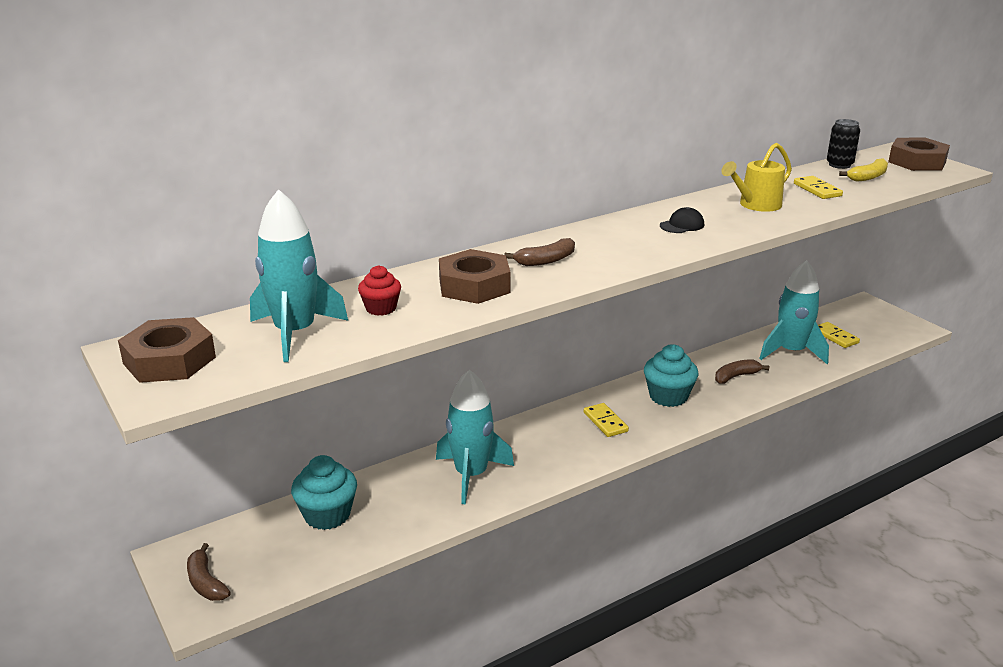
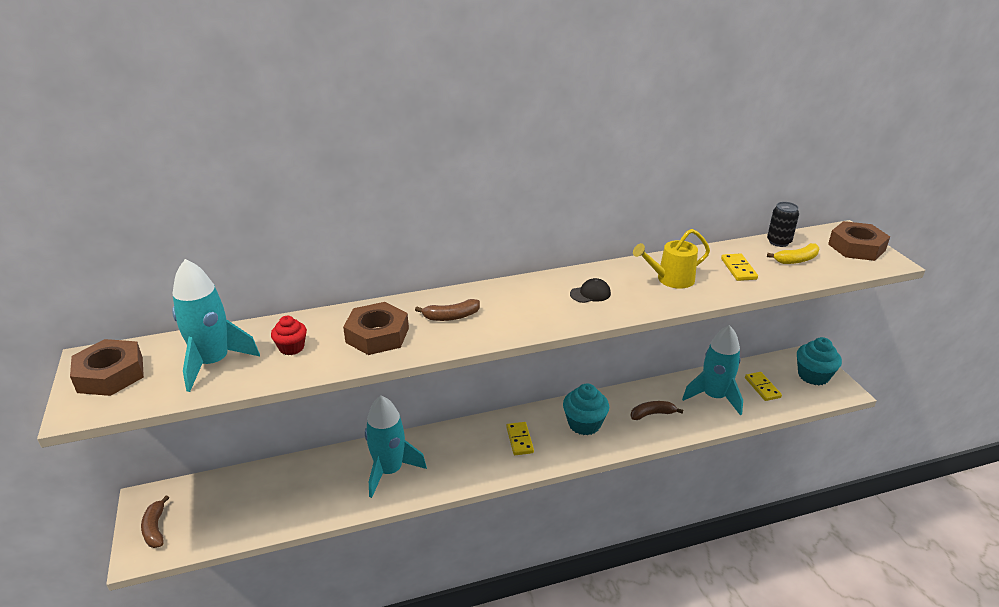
camera: 15 degrees right, 5 degrees up
(327, 515) = (267, 486): turquoise cupcake -> turquoise cupcake (813, 376)

